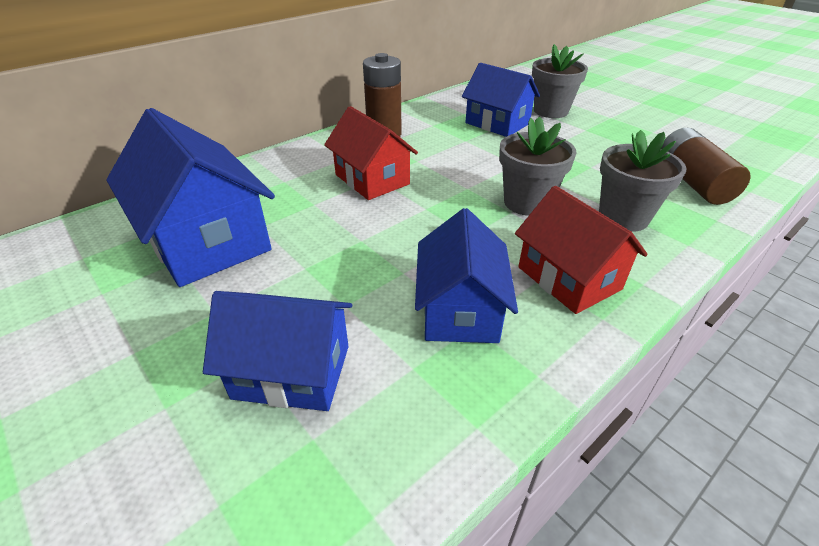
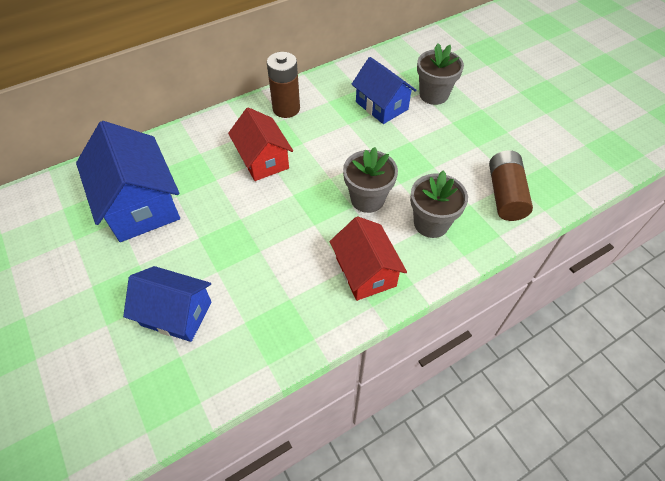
camera: 10 degrees right, 15 degrees up
(460, 310) = (286, 286): blue house -> none

